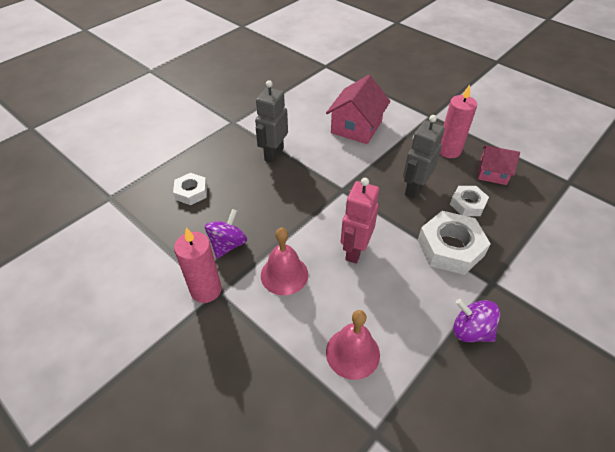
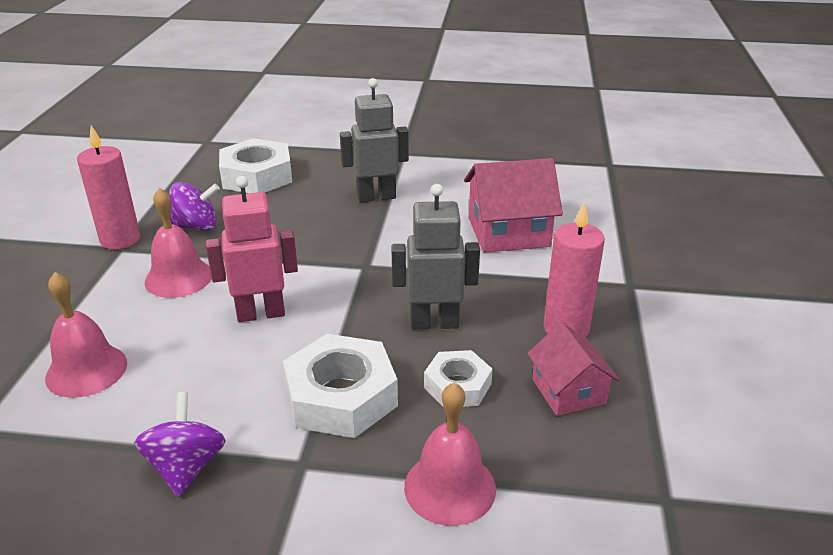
camera: 55 degrees right, 15 degrees down
(191, 192) = (257, 176): white nut -> white nut, size x1.69
(533, 239) = (450, 487): none -> pink bell

